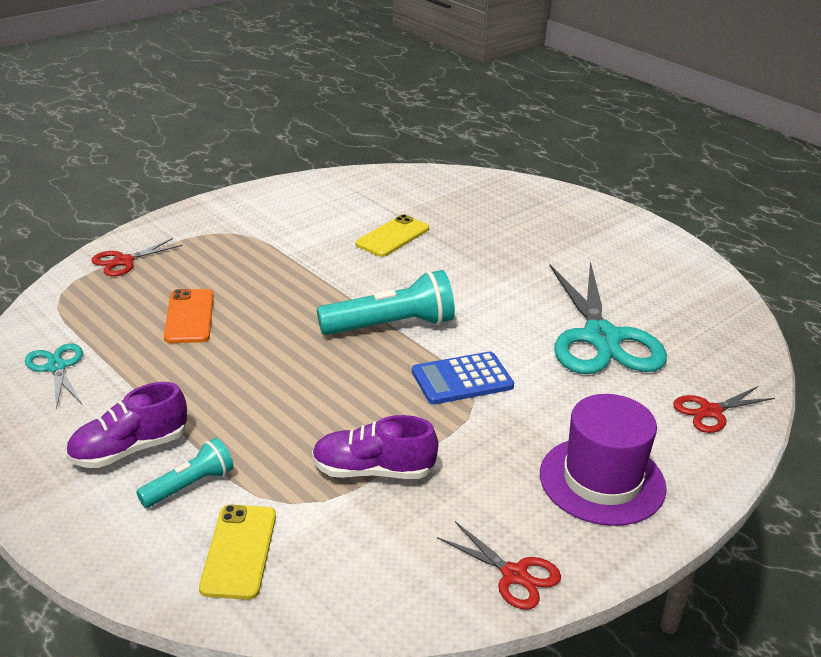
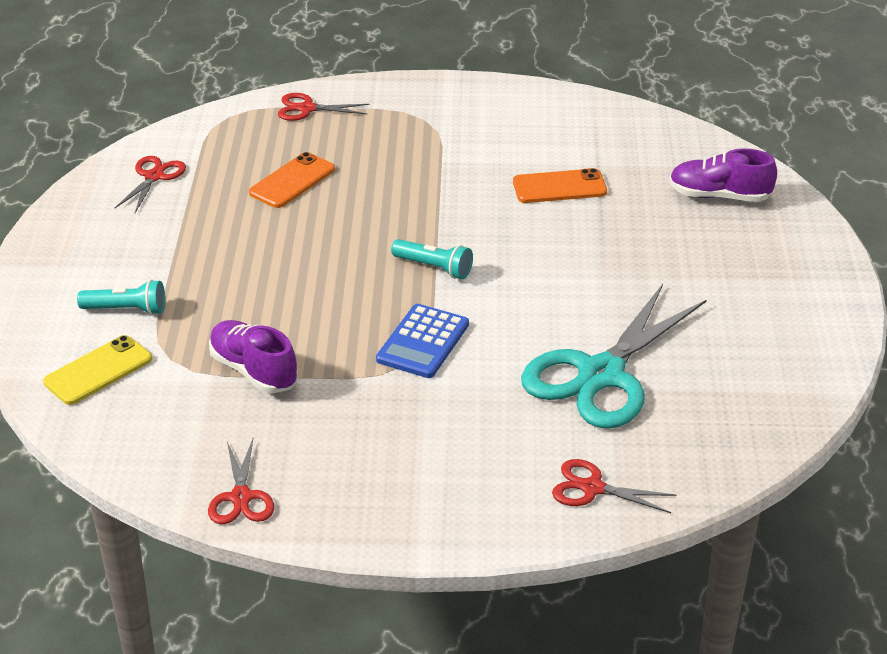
camera: 45 degrees right, 5 degrees up
(57, 367) = (154, 176): turquoise scissors -> red scissors
(129, 449) = (123, 263): purple shoe -> purple shoe (719, 196)
(391, 326) = (434, 268): turquoise flashlight -> turquoise flashlight, size x0.58
(392, 236) = (559, 187): yellow phone -> orange phone
(462, 379) = (423, 342): blue calculator -> blue calculator turned 90 degrees counterclockwise
(602, 480) = (407, 480): purple hat -> none

